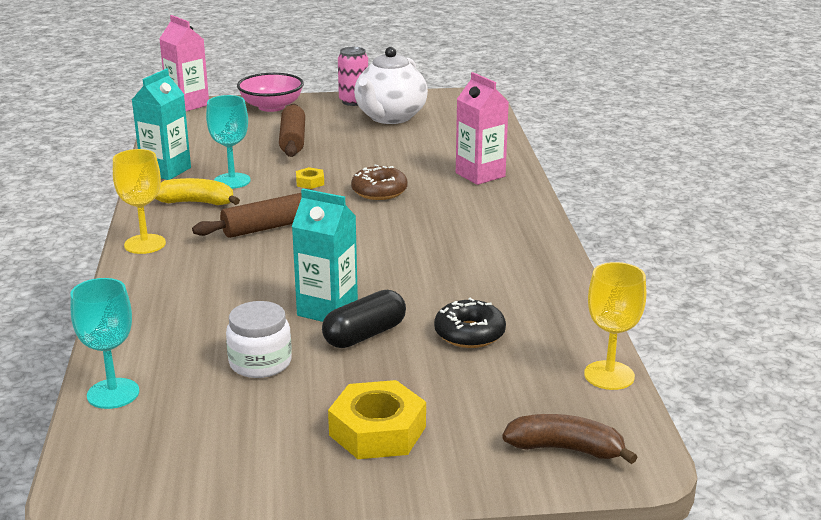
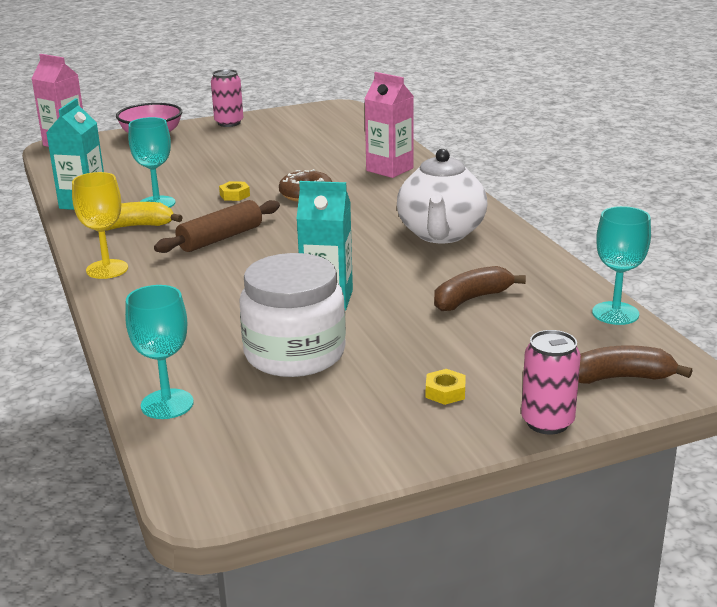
camera: 15 degrees left, 0 degrees up
(260, 363) = (294, 354): white jar -> white jar, size x1.64
(293, 140) = (192, 162): brown rolling pin -> none
(364, 335) = (377, 315): black capsule -> none
(377, 431) = (445, 392): yellow nut -> yellow nut, size x0.48
(390, 117) = (273, 132): white teapot -> white teapot (441, 234)
(457, 483) = (547, 422): none -> pink can
(469, 333) = (471, 299): black donut -> brown banana
(609, 375) = (615, 313): yellow goblet -> turquoise goblet

